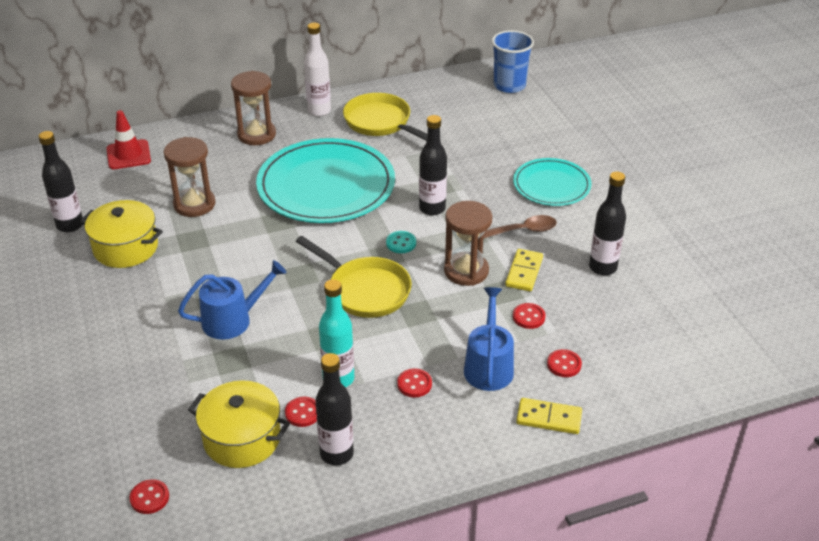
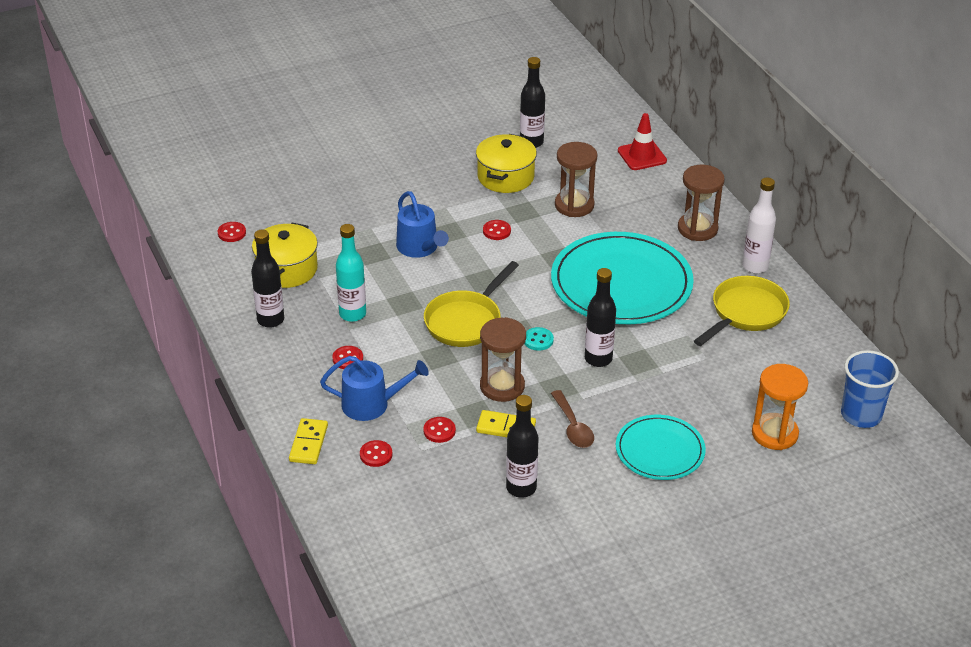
camera: 85 degrees right, 0 degrees up
(303, 413) = (314, 298): red button -> red button (496, 231)
(530, 126) = (774, 433): none -> orange hourglass

